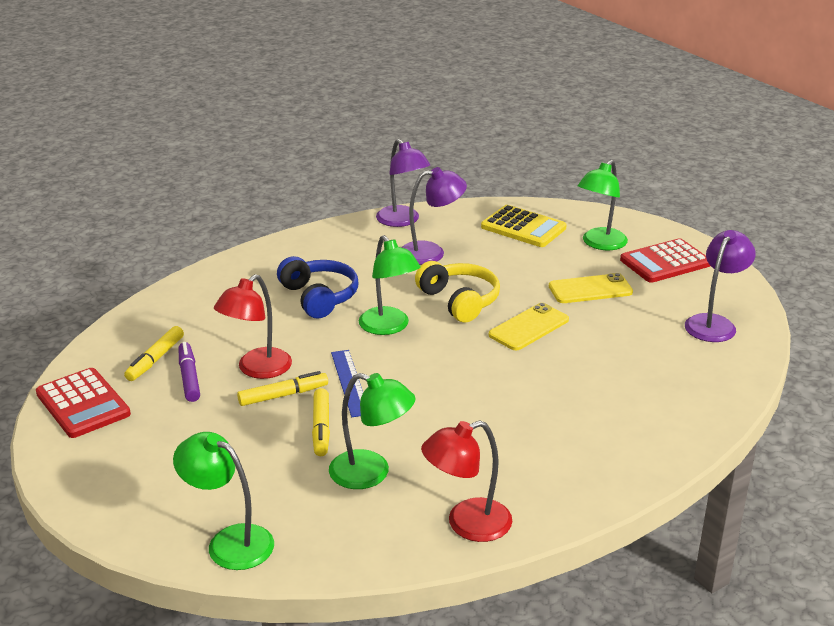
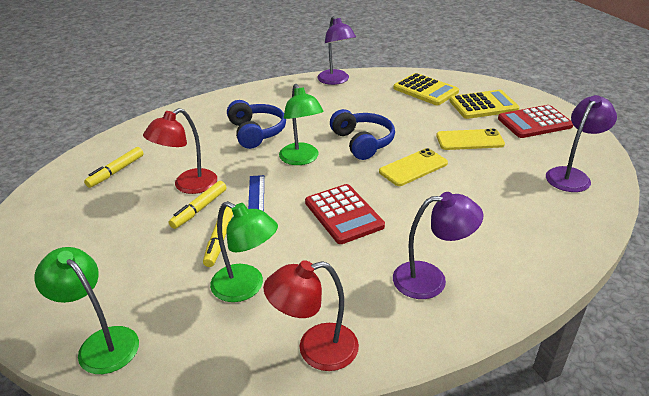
camera: 10 degrees right, 5 degrees up
(83, 404) = (46, 203): red calculator -> red calculator (343, 214)
(189, 377) = (134, 188): purple marker -> none
(283, 395) = (199, 209): yellow marker -> yellow marker turned 135 degrees clockwise
(431, 252) = (351, 104): purple lamp -> purple lamp (431, 279)
(459, 301) = (362, 142): yellow headphones -> blue headphones
(600, 244) = (483, 105): green lamp -> yellow calculator

